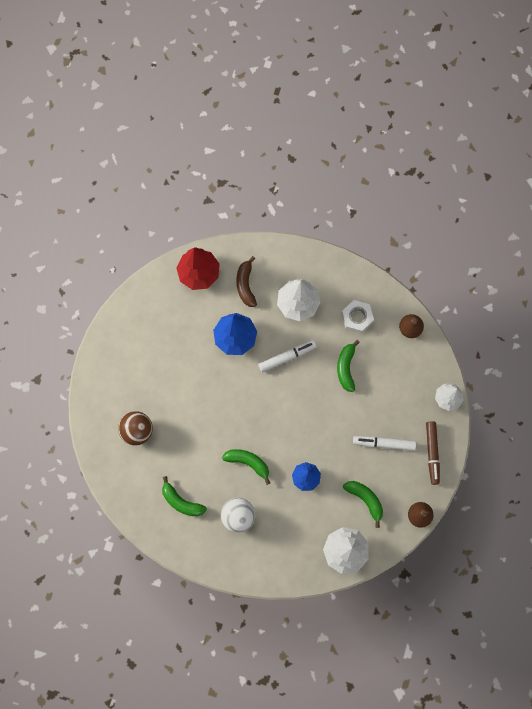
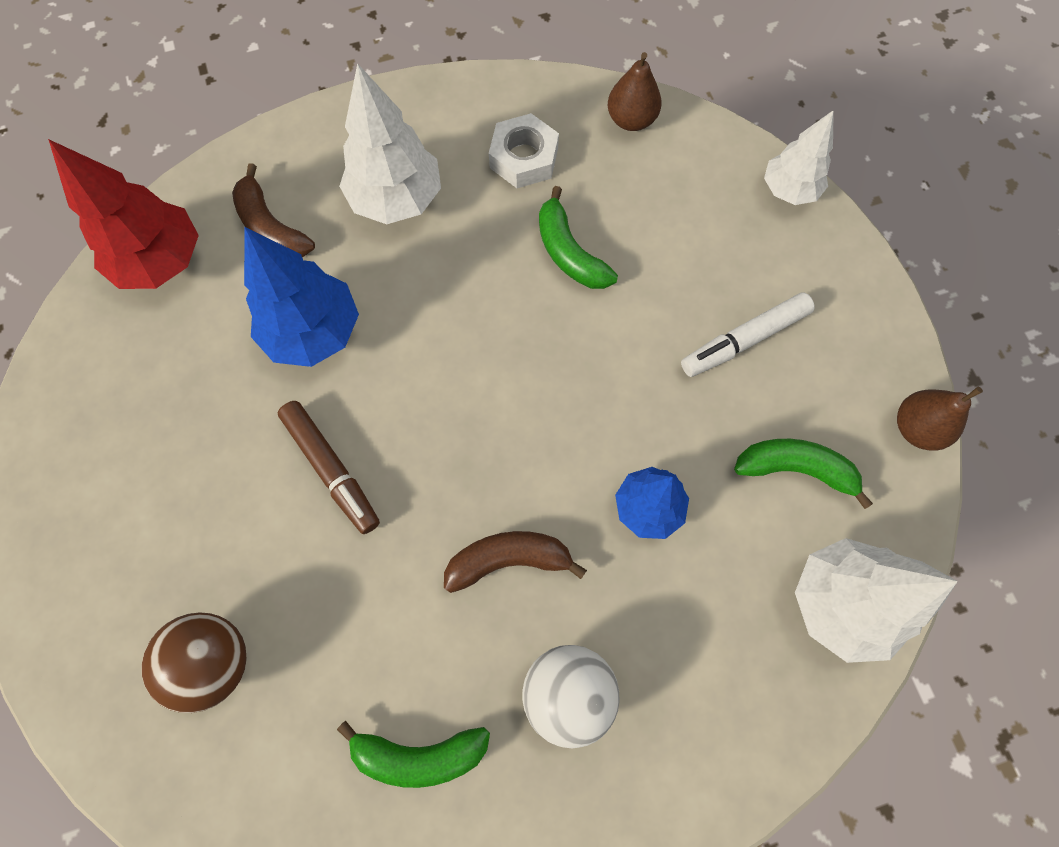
camera: 35 degrees left, 5 degrees down
(248, 462) = (508, 560): green banana -> brown banana
(287, 357) = (443, 303): white marker -> none
(432, 453) = (842, 299): brown marker -> brown marker (331, 469)

